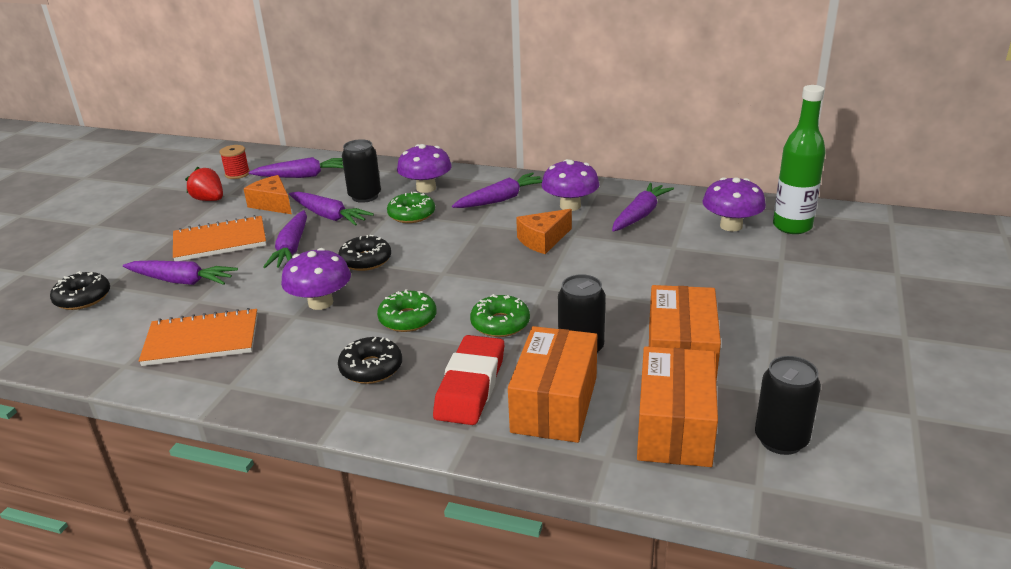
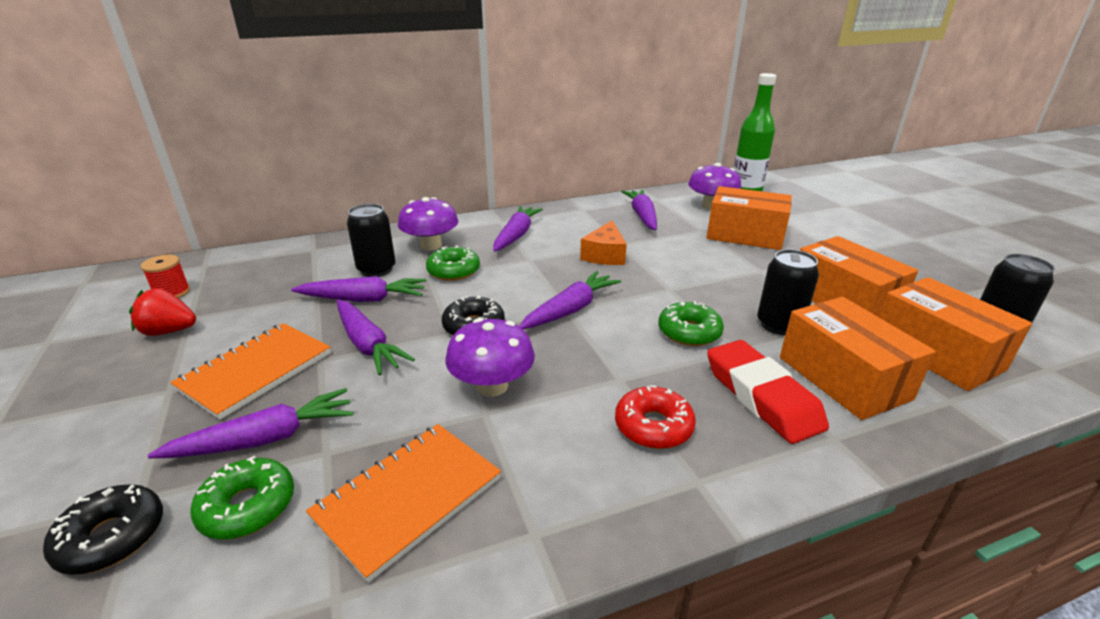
camera: 40 degrees left, 0 degrees up
(272, 204) = (272, 309): orange cheese -> none
(303, 176) = (270, 271): purple carrot -> purple carrot (570, 310)
(371, 368) = (653, 426): black donut -> red donut
(408, 319) = (606, 363): green donut -> green donut (248, 507)
(570, 206) = (581, 224): purple mushroom -> none
(707, 266) = (745, 235): none -> orange box

